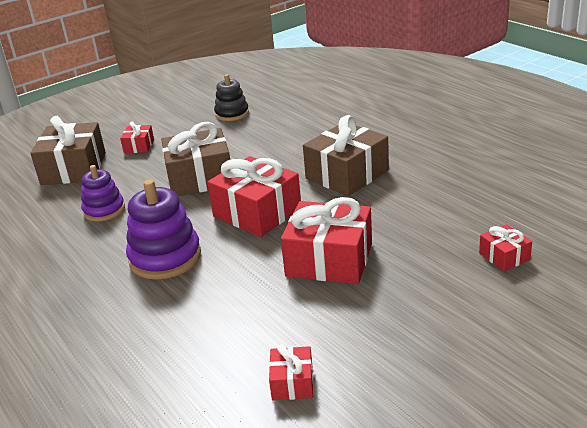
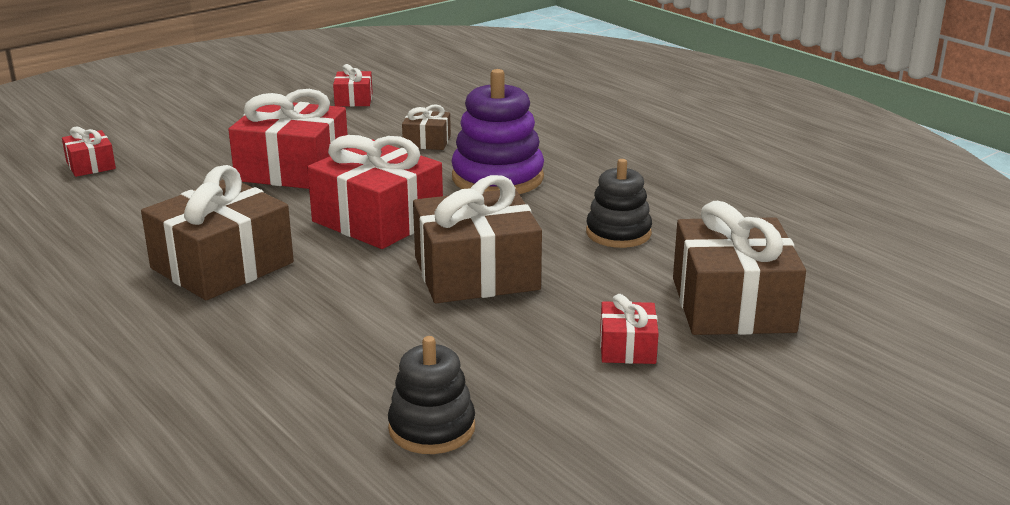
camera: 175 degrees right, 5 degrees down
(104, 210) = (618, 233): purple stacking toy -> black stacking toy
(215, 303) = (427, 141): none -> brown gift

